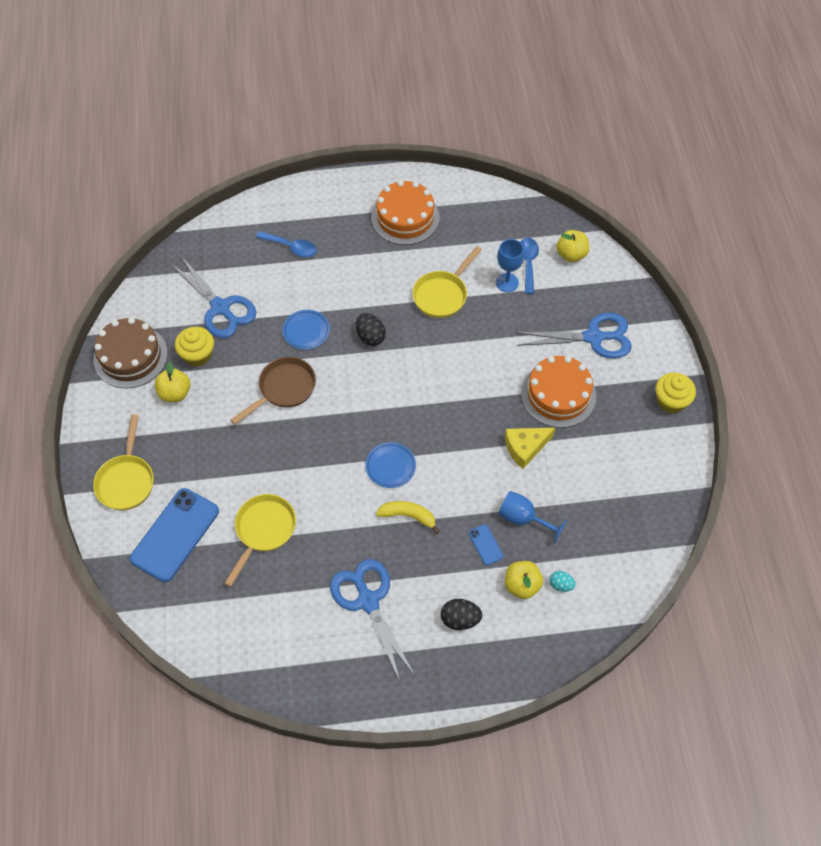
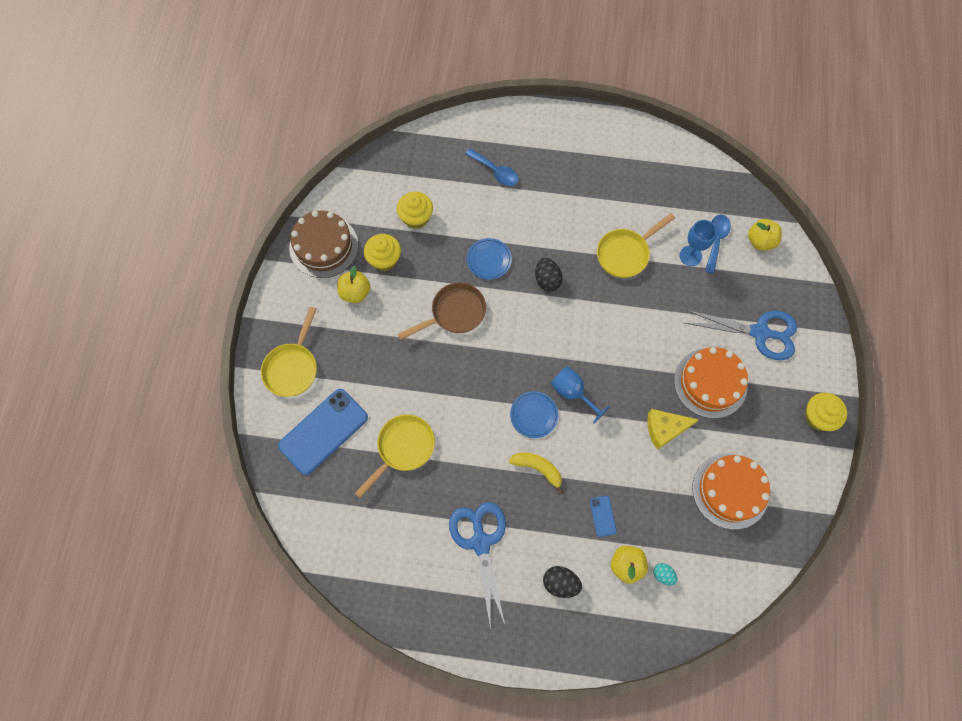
camera: 15 degrees right, 10 degrees up
(221, 308) = (416, 217): blue scissors -> yellow cupcake
(405, 217) = (610, 165): orange cake -> orange cake (730, 491)
(523, 518) = (645, 499): blue goblet -> blue goblet (573, 393)

